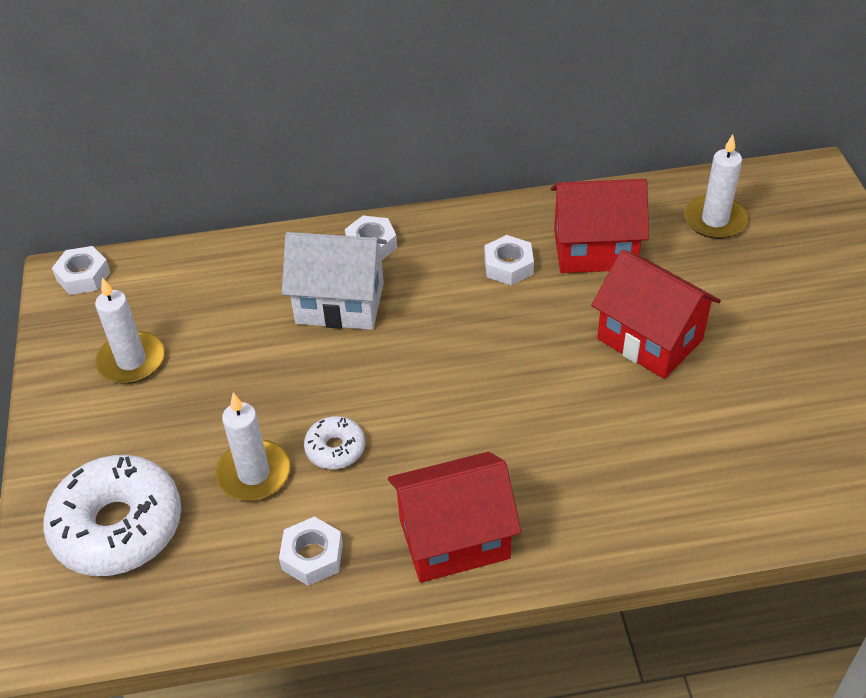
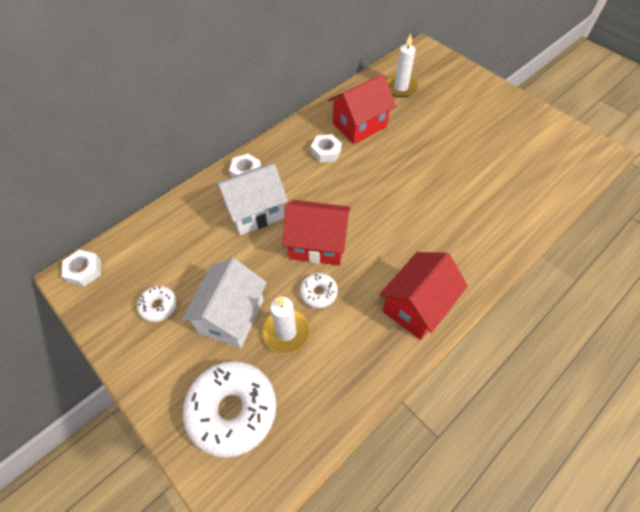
camera: 35 degrees left, 10 degrees up
(131, 361) = (159, 306): white candle -> white donut
(204, 418) = (231, 316): none -> white house
(312, 556) = (356, 359): white nut -> none
(649, 339) = (420, 157): red house -> red house (317, 244)

